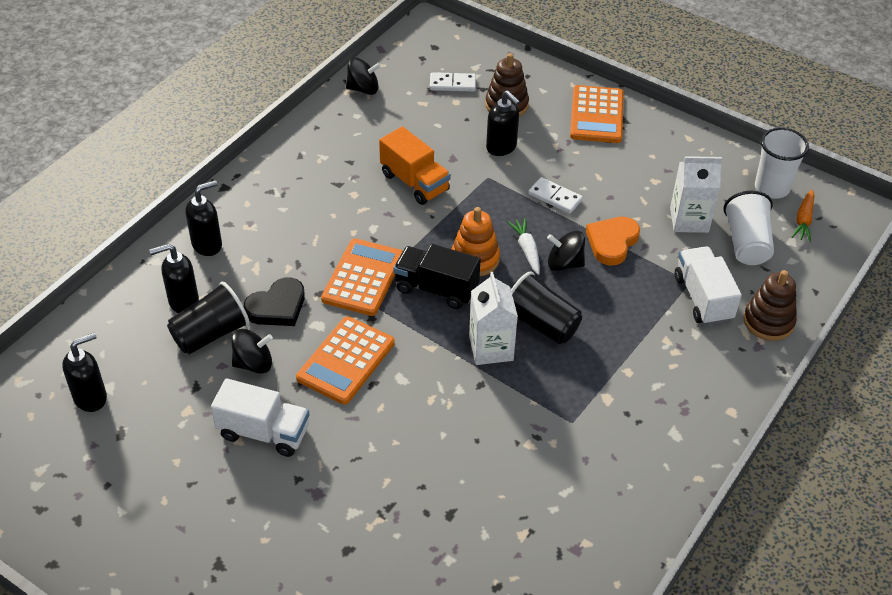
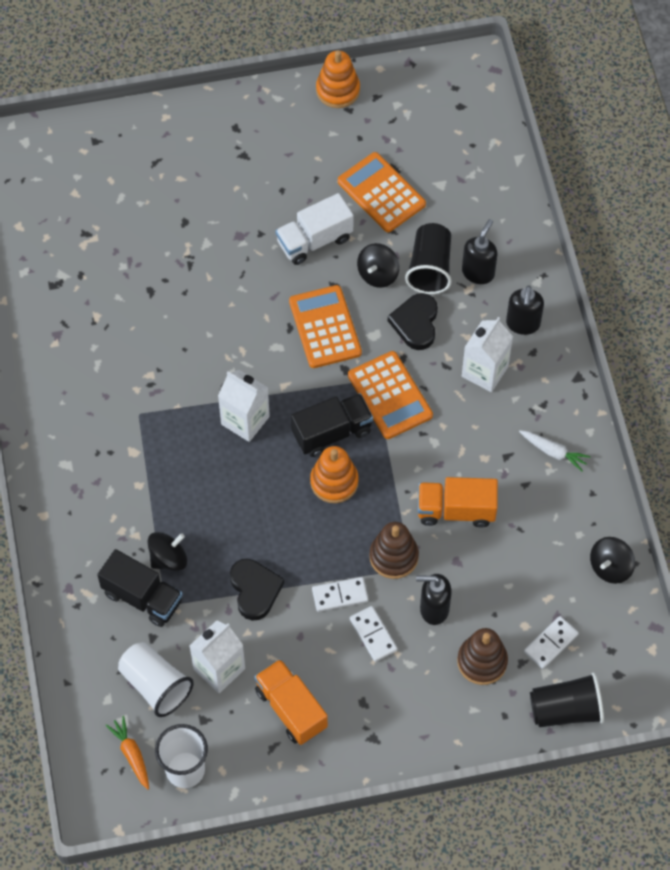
camera: 135 degrees right, 15 degrees up
(58, 547) = (338, 90): none -> orange stacking toy
(91, 397) = (440, 170): black soap dispenser -> none
(277, 239) = (484, 371): none -> white carton
(527, 250) = (307, 524): white carrot -> white carrot (553, 452)
(541, 324) = (232, 469): black cup -> black cup (565, 710)
(559, 163) = (373, 634): none -> white domino
(564, 263) = (269, 537): black spinning top -> black spinning top (168, 558)
(596, 115) = (400, 722): orange calculator -> orange calculator (381, 193)
(612, 242) = (255, 590): orange heart -> black heart
(662, 167) = (291, 709): none -> orange truck
(703, 298) = (142, 597): white truck -> black truck
(768, 321) = (78, 618): brown stacking toy -> brown stacking toy (393, 556)

